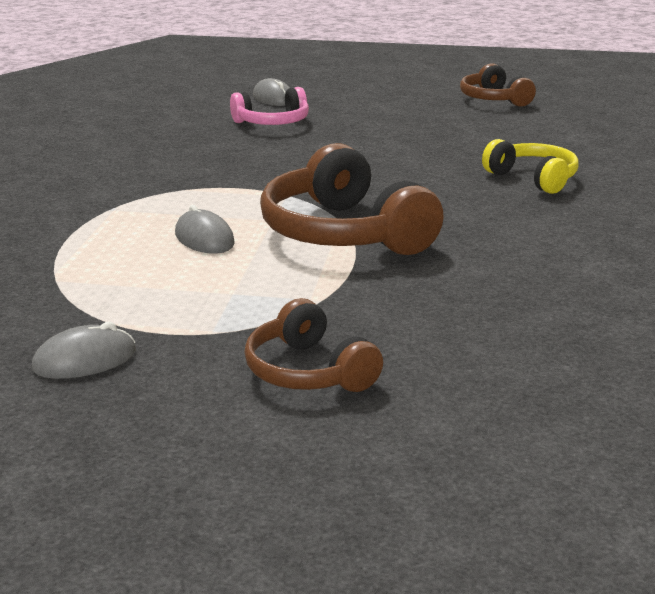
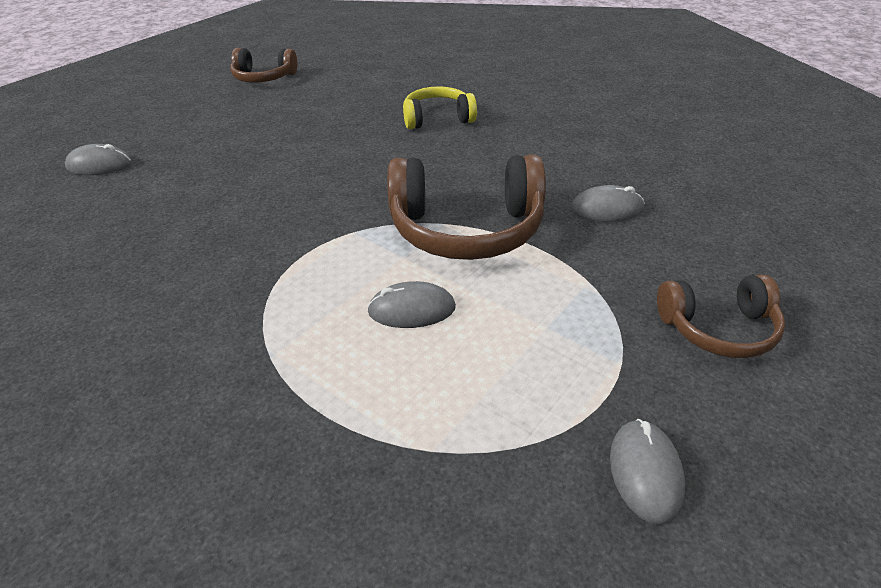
camera: 60 degrees left, 15 degrees up
(272, 123) = (165, 185): pink headphones -> none
(465, 287) = (607, 209): none -> grey mouse

